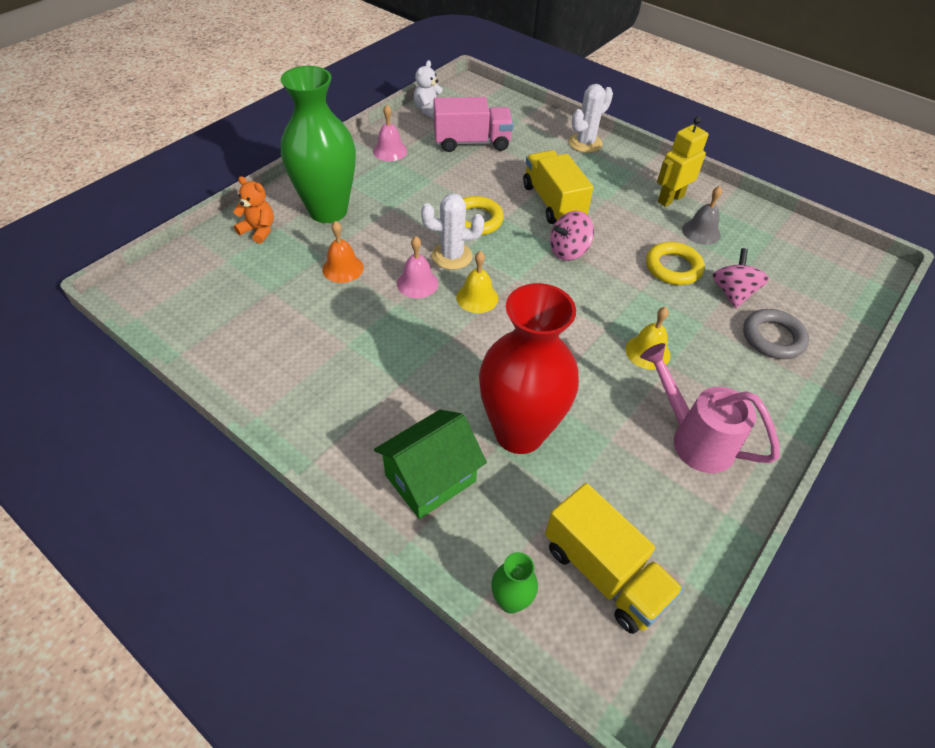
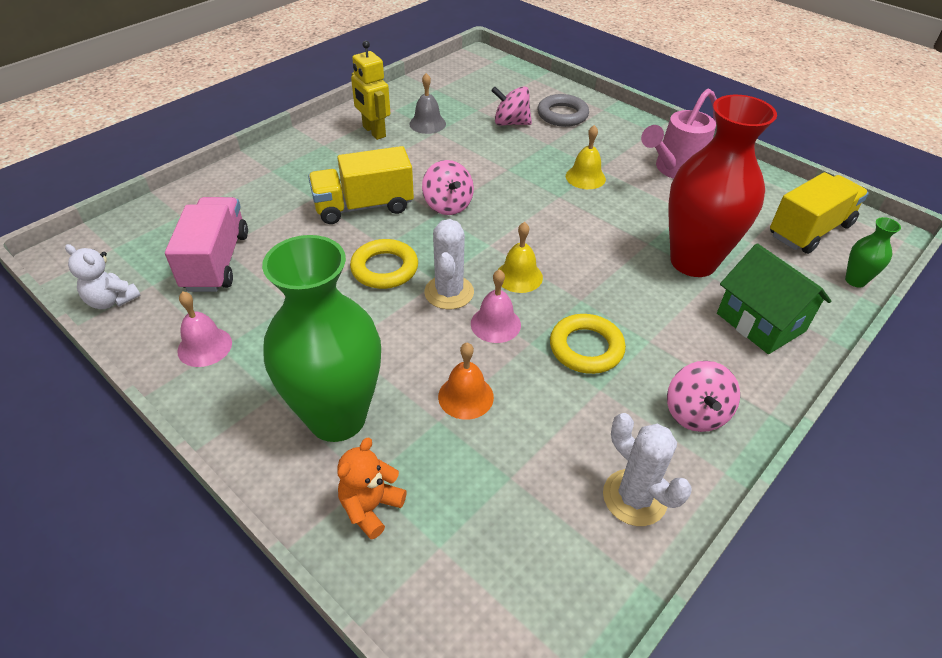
camera: 85 degrees left, 5 degrees down
(317, 405) = (695, 413): none -> pink spinning top
(585, 143) = (255, 170): white cactus -> white cactus (634, 497)
(673, 267) = (476, 147): yellow ring -> yellow ring (586, 348)

